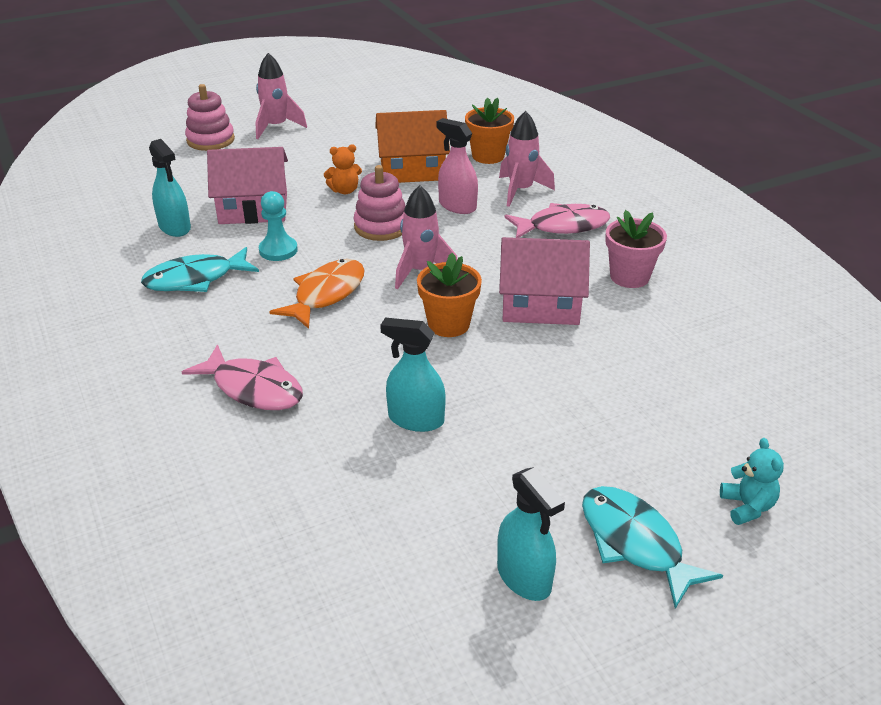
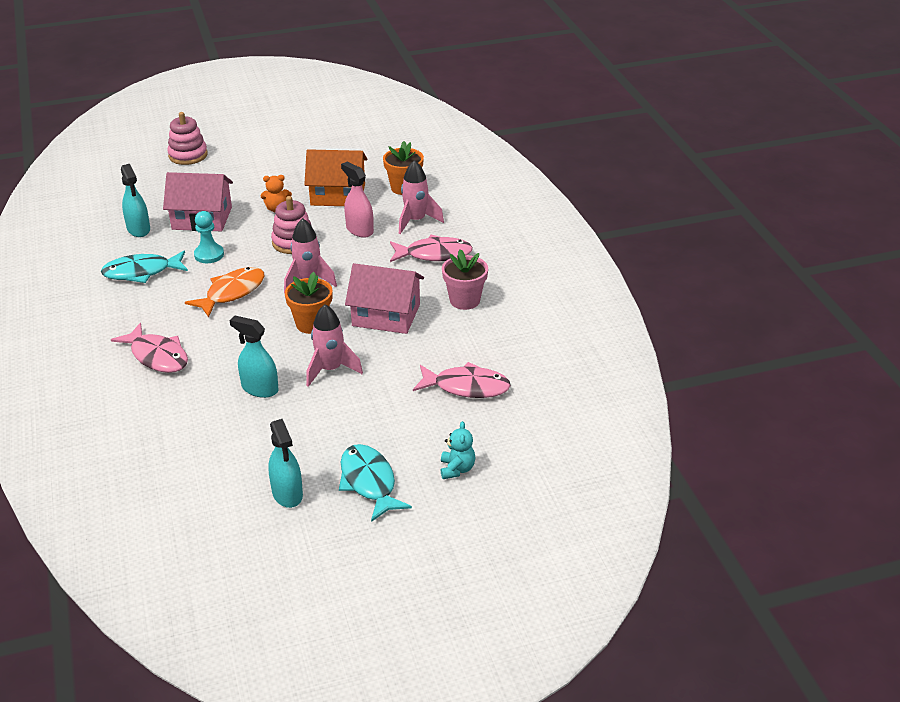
camera: 10 degrees right, 0 degrees up
(276, 127) = (244, 147): pink rocket -> pink rocket (330, 370)
(694, 387) = (467, 387): none -> pink fish

